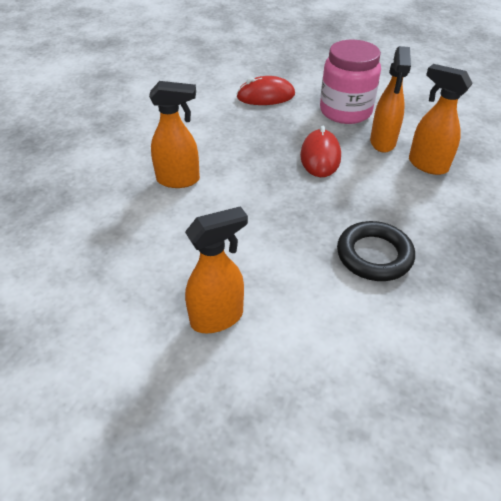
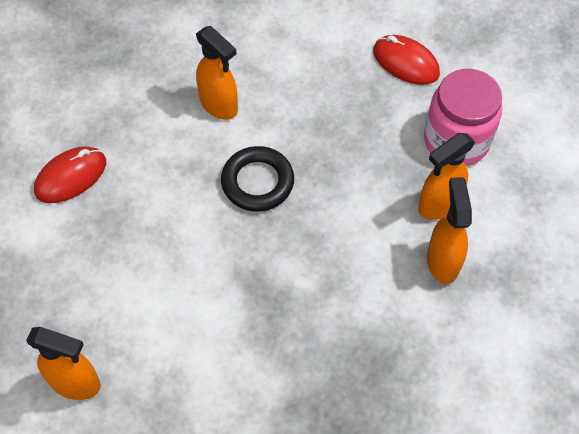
camera: 45 degrees right, 15 degrees up
(218, 317) = (113, 250): orange spray bottle -> orange spray bottle (76, 383)
(320, 157) = (360, 174): red mouse -> red mouse (71, 177)
(374, 255) = (274, 300): black ring -> black ring (257, 182)

